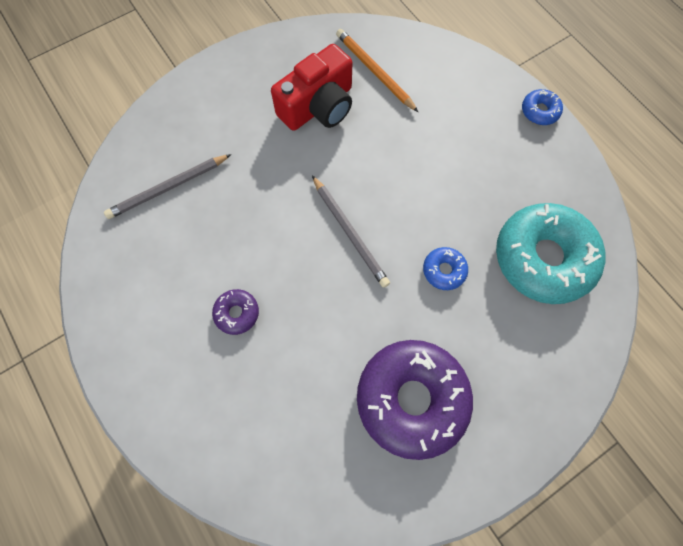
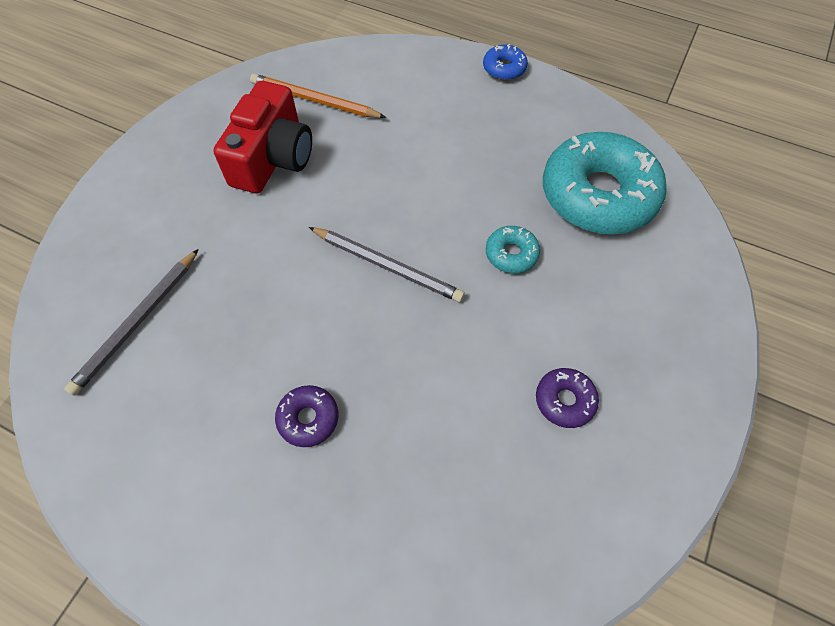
camera: 30 degrees left, 10 degrees down
(411, 398) = (564, 400): purple donut -> purple donut, size x0.43
(444, 270) = (511, 254): blue donut -> turquoise donut

